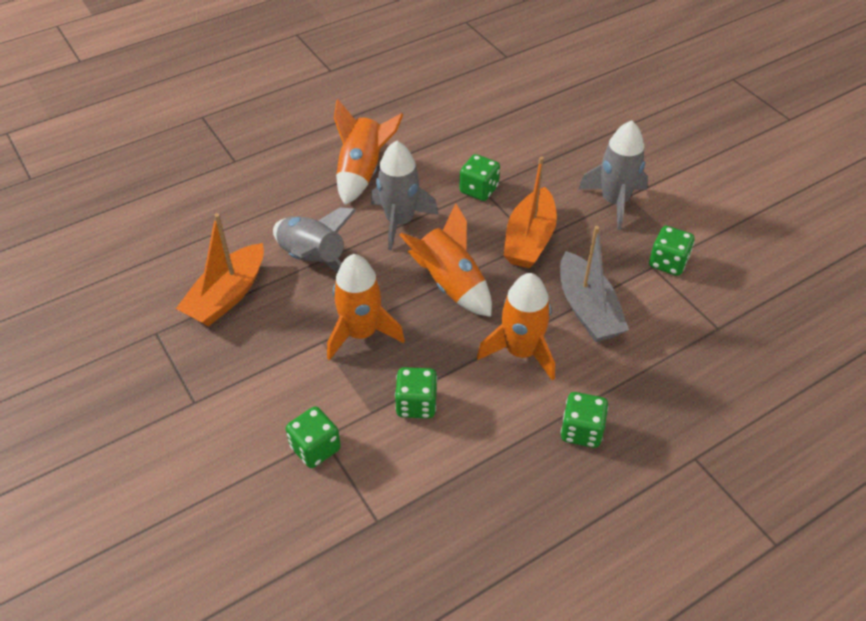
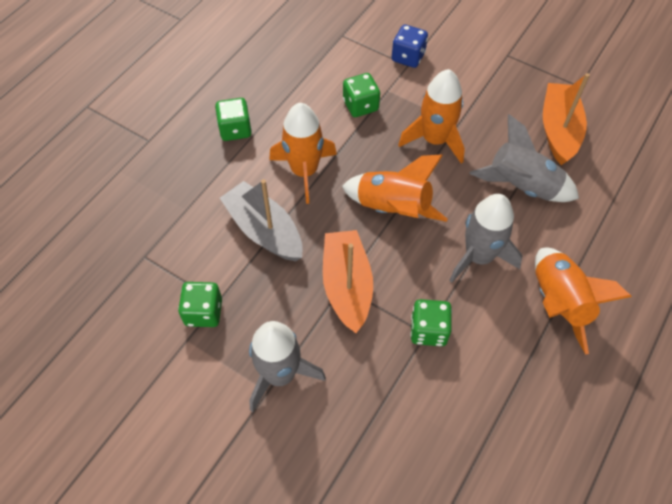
camera: 155 degrees right, 10 degrees up
(315, 448) = (408, 57): green dice -> blue dice

